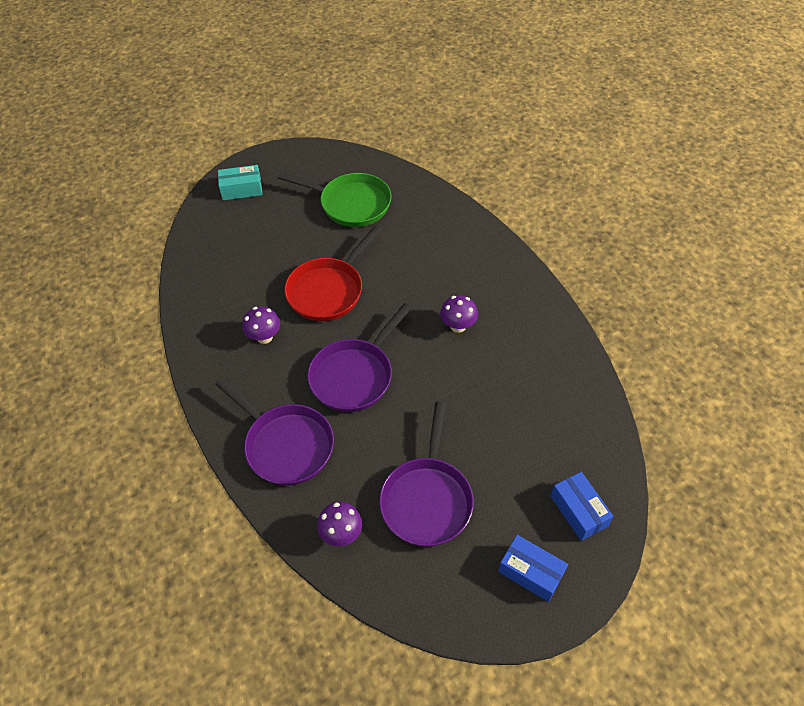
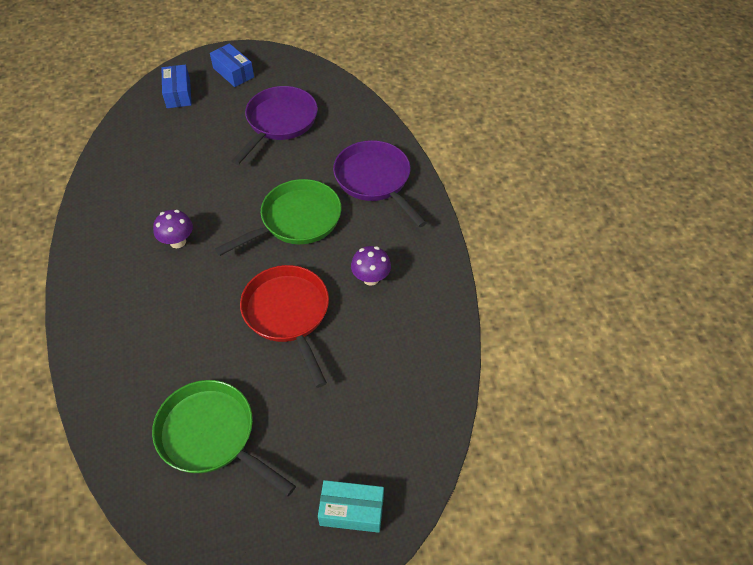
camera: 165 degrees left, 0 degrees up
(328, 290) = (288, 314): red pan -> red pan turned 75 degrees counterclockwise
(341, 534) = (350, 117): purple mushroom -> none
(354, 375) = (296, 220): purple pan -> green pan

